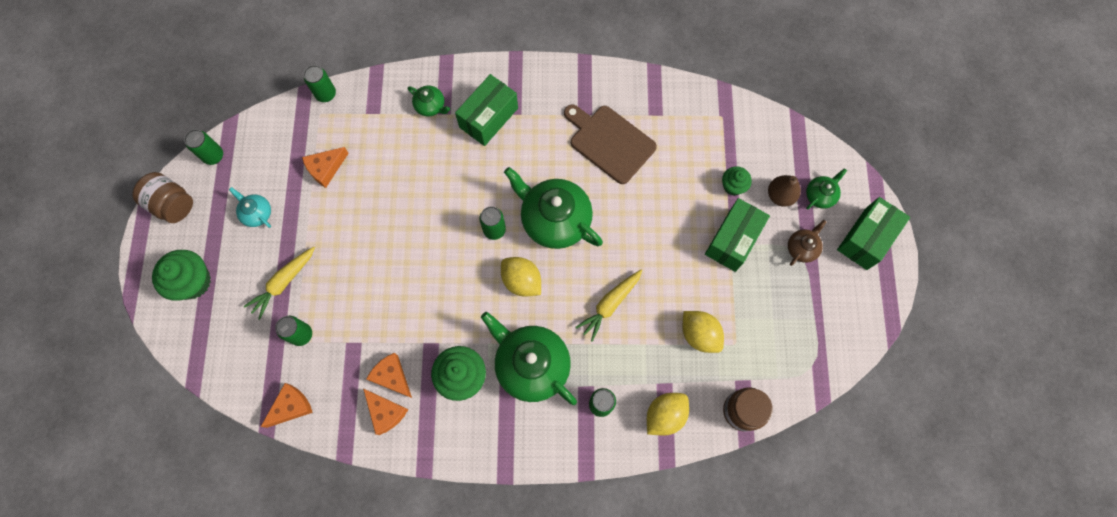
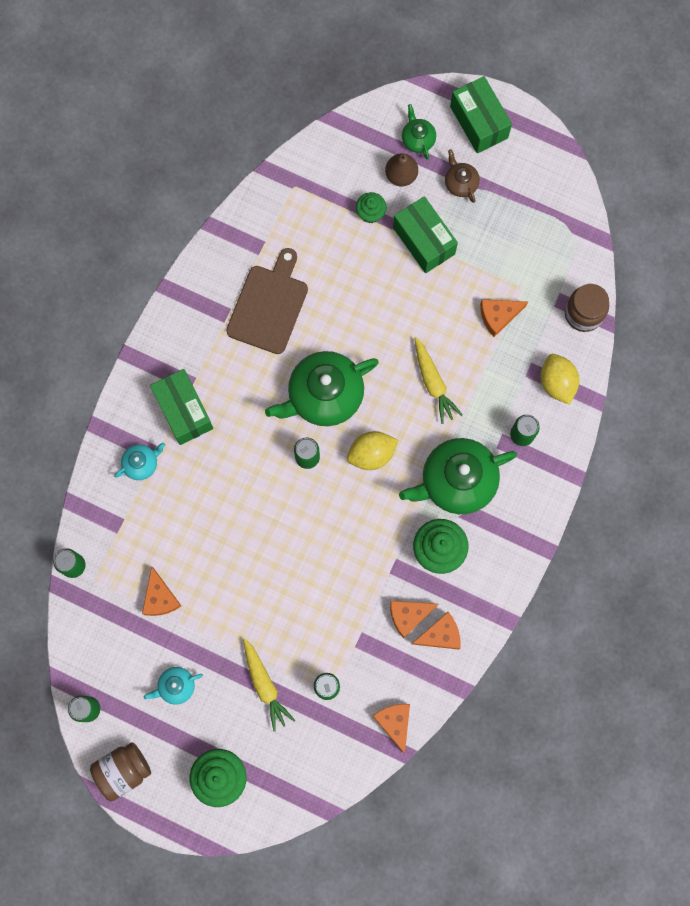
camera: 65 degrees left, 5 degrees up
(430, 106) = (141, 463): green teapot -> turquoise teapot
(609, 142) = (269, 305): brown cutting board -> brown cutting board turned 135 degrees clockwise
(699, 334) = (498, 316): yellow lemon -> orange cheese

